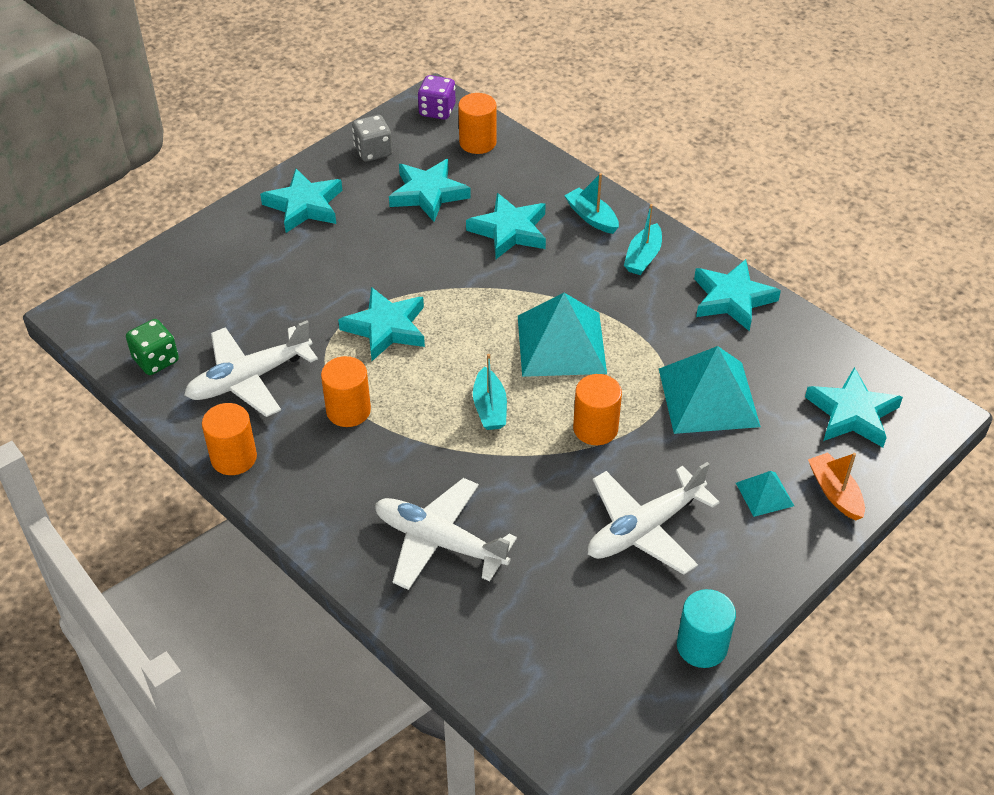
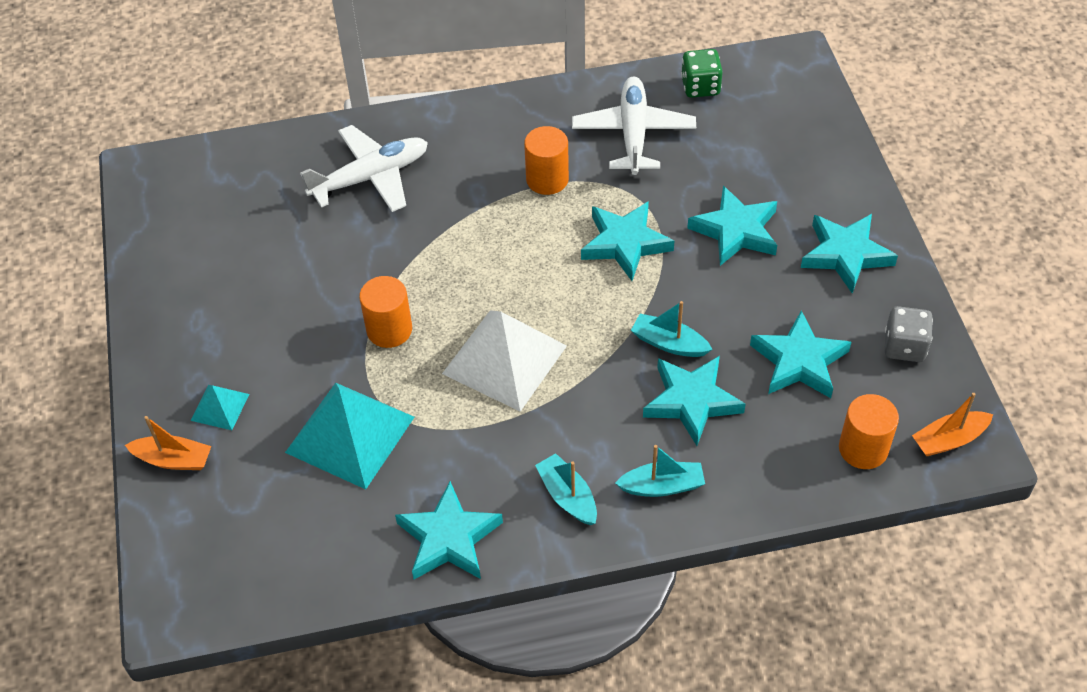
camera: 125 degrees right, 5 degrees up
(234, 458) = (554, 96): orange cylinder -> none
(437, 111) = (949, 439): purple dice -> orange boat
(490, 407) = (473, 270): turquoise boat -> turquoise boat (669, 343)
(561, 344) = (505, 359): turquoise pyramid -> white pyramid
(644, 529) = (266, 305): white plane -> none
(702, 646) = (143, 280): turquoise cylinder -> none
(852, 413) = (233, 538): turquoise star -> turquoise star (736, 231)

